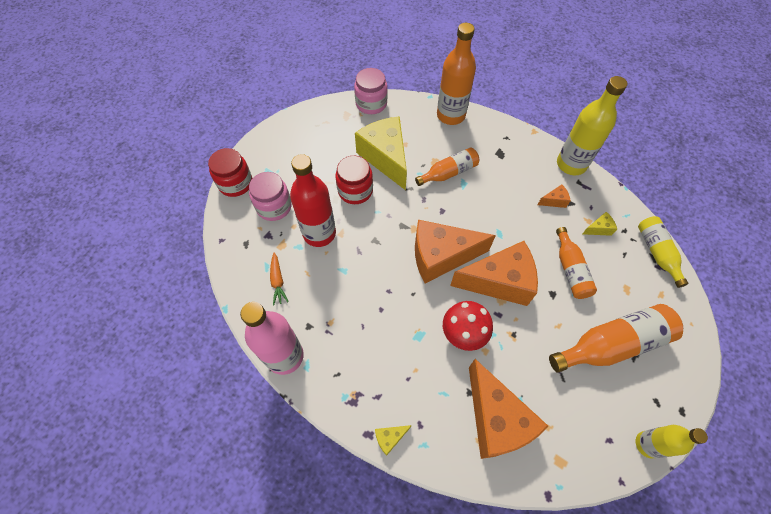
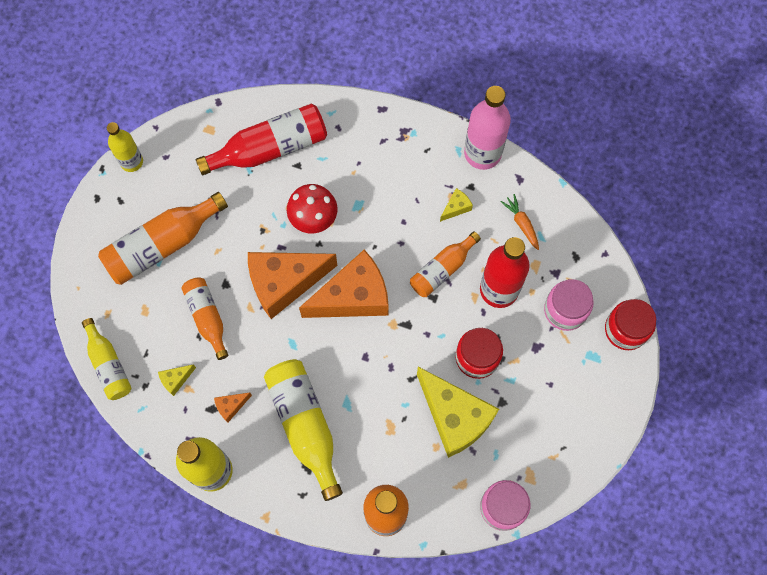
camera: 165 degrees right, 10 degrees up
(390, 438) = (362, 111): yellow cheese -> yellow cheese (456, 208)
(449, 173) = (368, 415): orange bottle -> orange bottle (442, 269)
(496, 420) = (270, 148): orange cheese -> red bottle
(498, 176) = (305, 425): none -> yellow bottle

